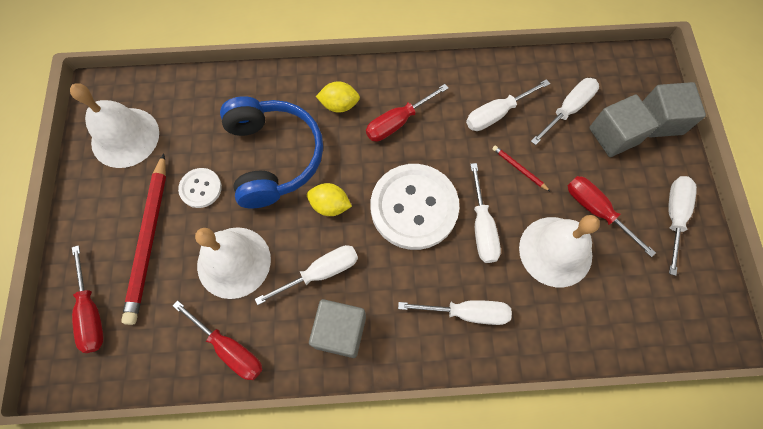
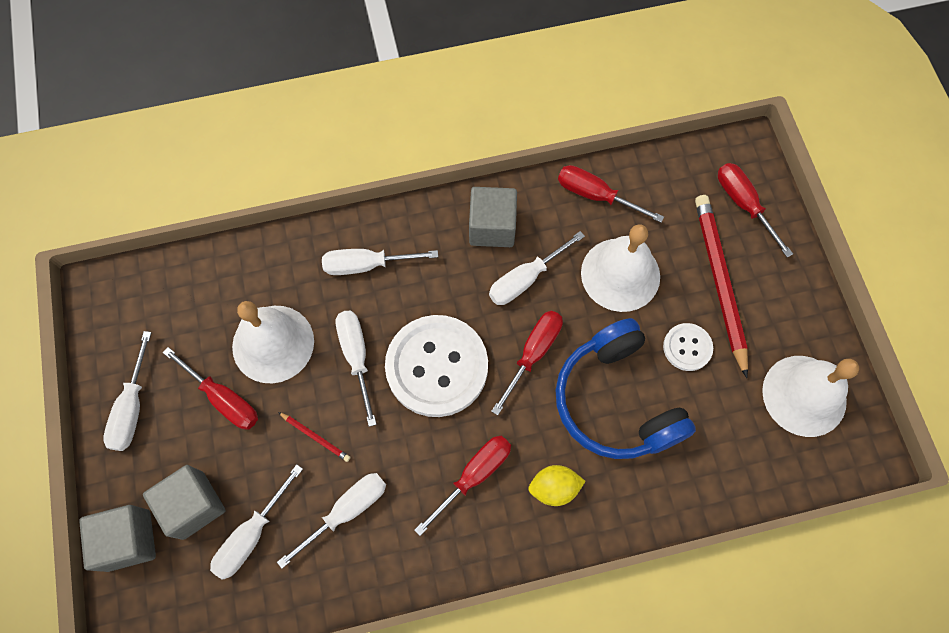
camera: 170 degrees right, 0 degrees up
(330, 205) = (533, 353): yellow lemon -> red screwdriver

